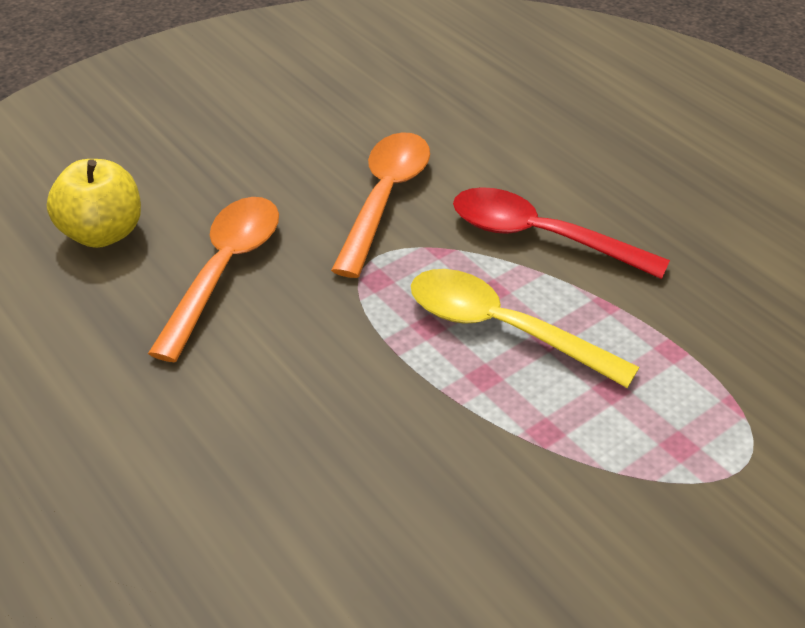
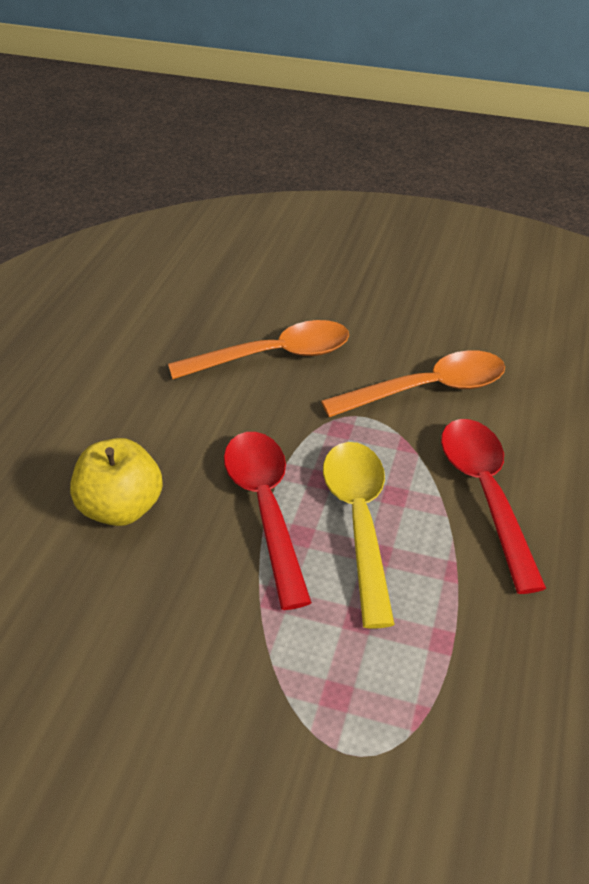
camera: 55 degrees right, 0 degrees up
(102, 233) = (253, 291): yellow apple -> yellow apple (121, 508)
(429, 383) = (265, 508): none -> red spoon

